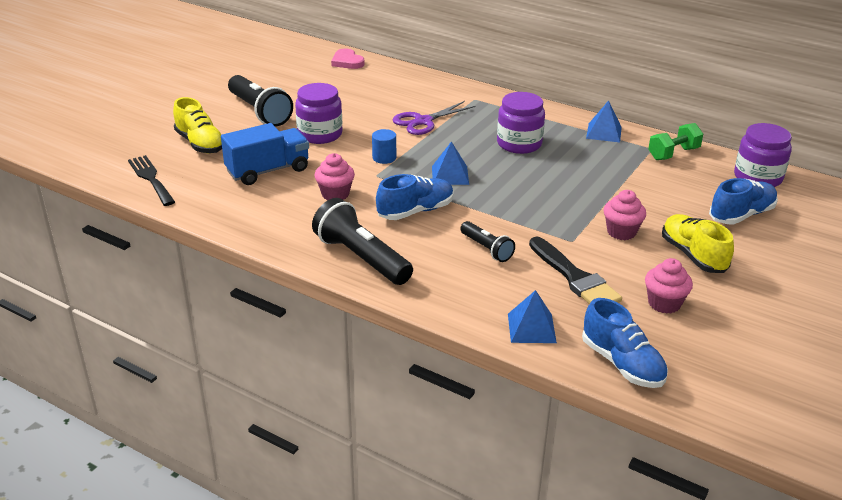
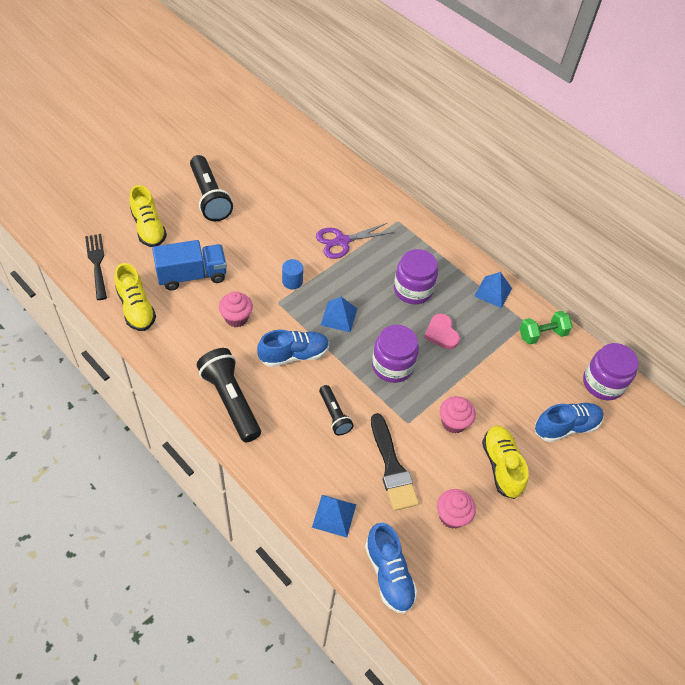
camera: 10 degrees right, 20 degrees up
(214, 205) = (136, 308): none -> yellow shoe
(320, 134) = (249, 238): purple jar -> purple jar (392, 366)
(347, 62) = (306, 145): pink heart -> pink heart (441, 333)

